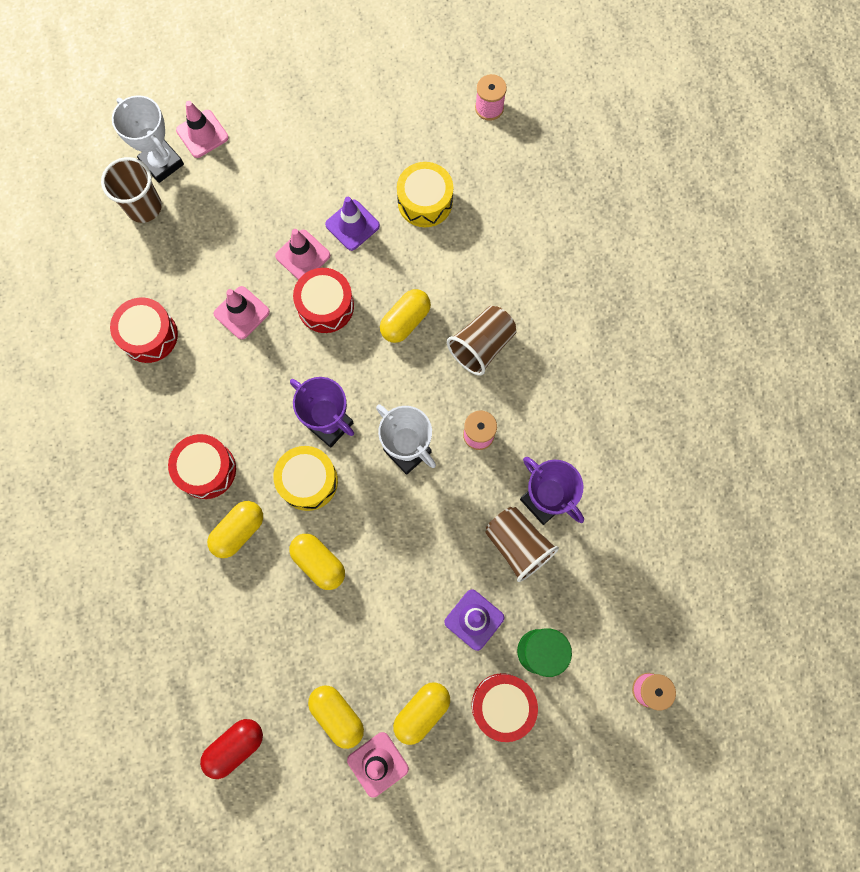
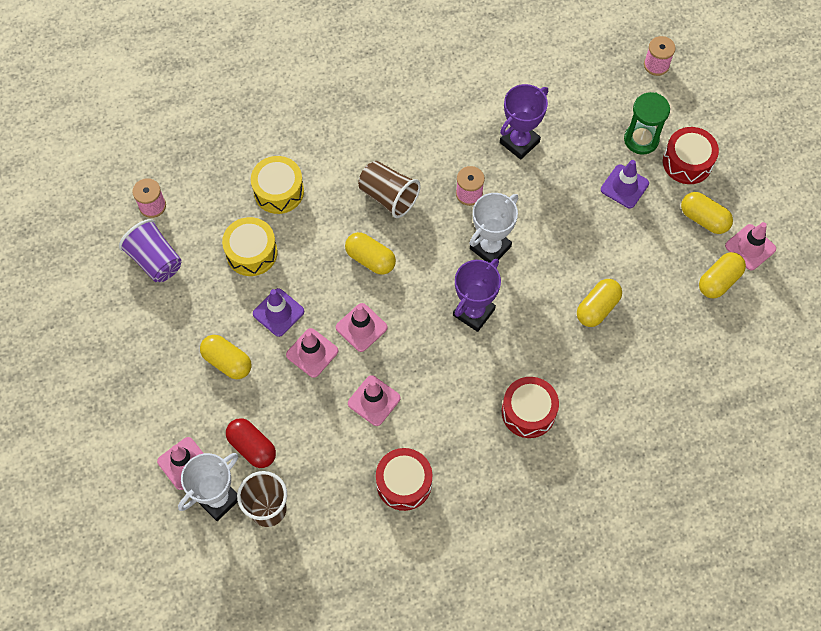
camera: 95 degrees left, 10 degrees down
(235, 746) = (760, 356): red capsule -> red capsule (252, 447)
(238, 531) = (580, 377): yellow capsule -> yellow capsule (227, 362)
(308, 481) = (527, 324): yellow drum -> yellow drum (279, 191)
(325, 306) = (361, 327): red drum -> pink traffic cone
(425, 110) = (155, 260): none -> purple cup
(517, 545) = (559, 159): brown cup -> none

